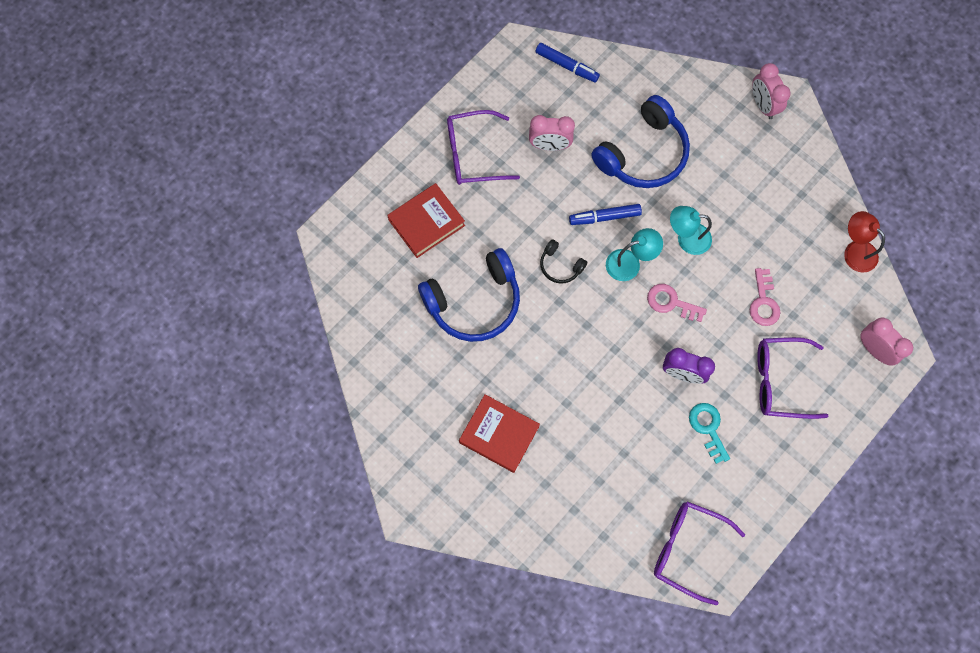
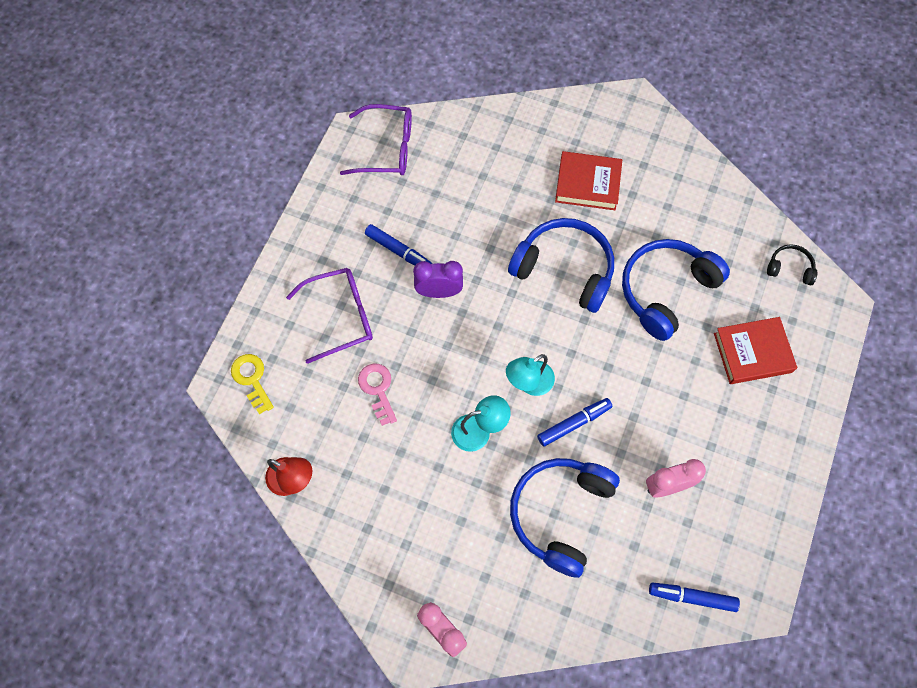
camera: 160 degrees right, 5 degrees down
(426, 223) = (752, 352): red book -> red book turned 45 degrees clockwise
(473, 154) = (743, 445): purple glasses -> none
(557, 354) = (564, 269): none -> blue headphones
(560, 266) = (598, 355): black headphones -> black headphones (790, 268)
(671, 302) = (472, 356): pink key -> none
(708, 428) = (398, 251): turquoise key -> blue marker
(874, 349) = (252, 379): pink clock -> yellow key

